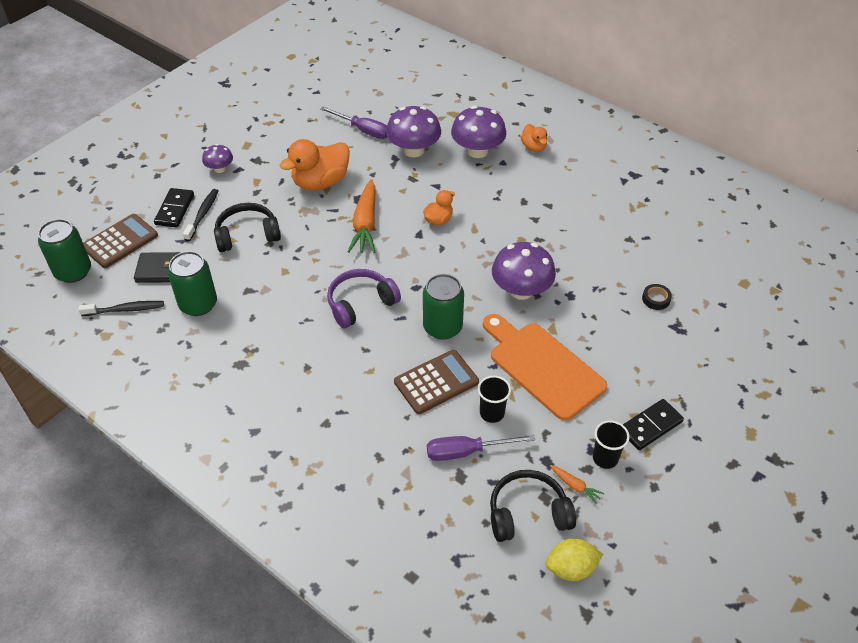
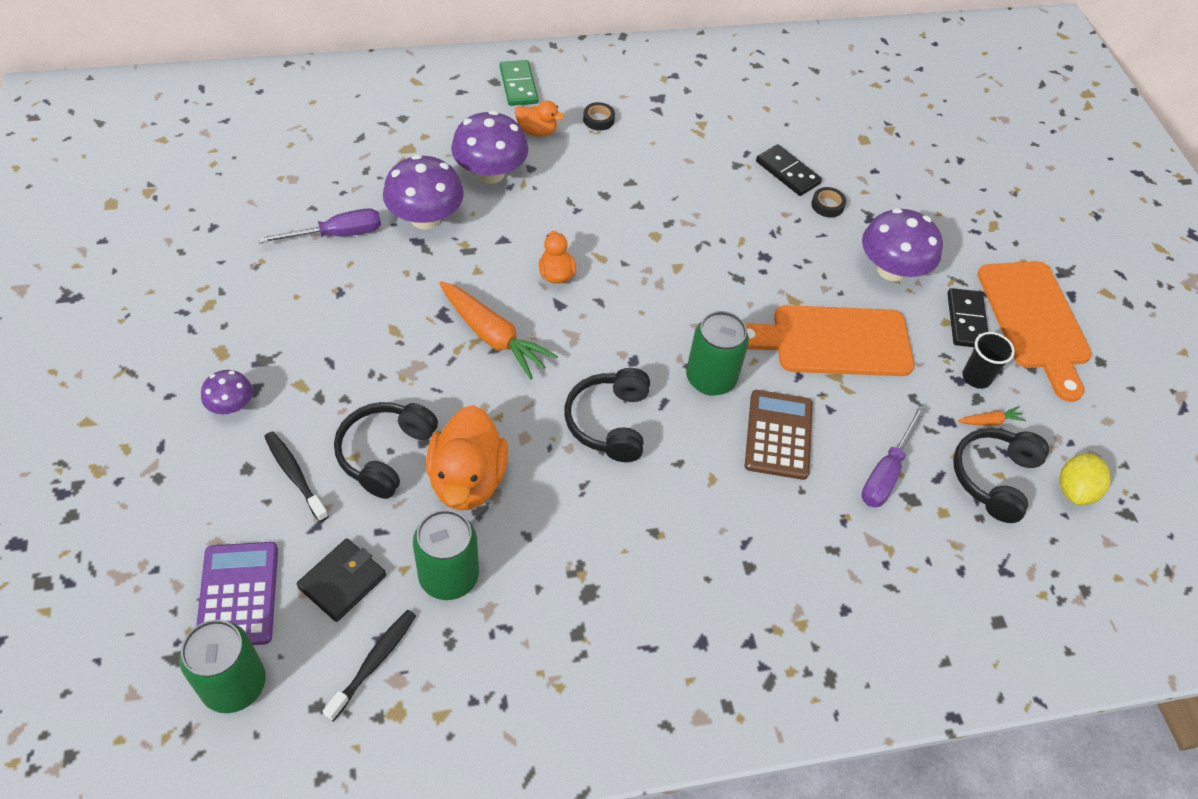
camera: 55 degrees left, 5 degrees up
(120, 241) = (238, 595): brown calculator -> purple calculator
(175, 209) = (250, 498): black domino -> black domino (787, 172)
(320, 182) = (377, 328): orange duck -> orange duck (467, 480)
(361, 304) = (609, 422): purple headphones -> black headphones
(492, 413) = (856, 420): black cup -> none
(521, 290) = (722, 285): purple mushroom -> purple mushroom (891, 270)
(558, 119) = (518, 85): none -> green domino
(579, 163) = (598, 119): none -> black tape
(702, 466) = (1035, 321): none -> orange cutting board

